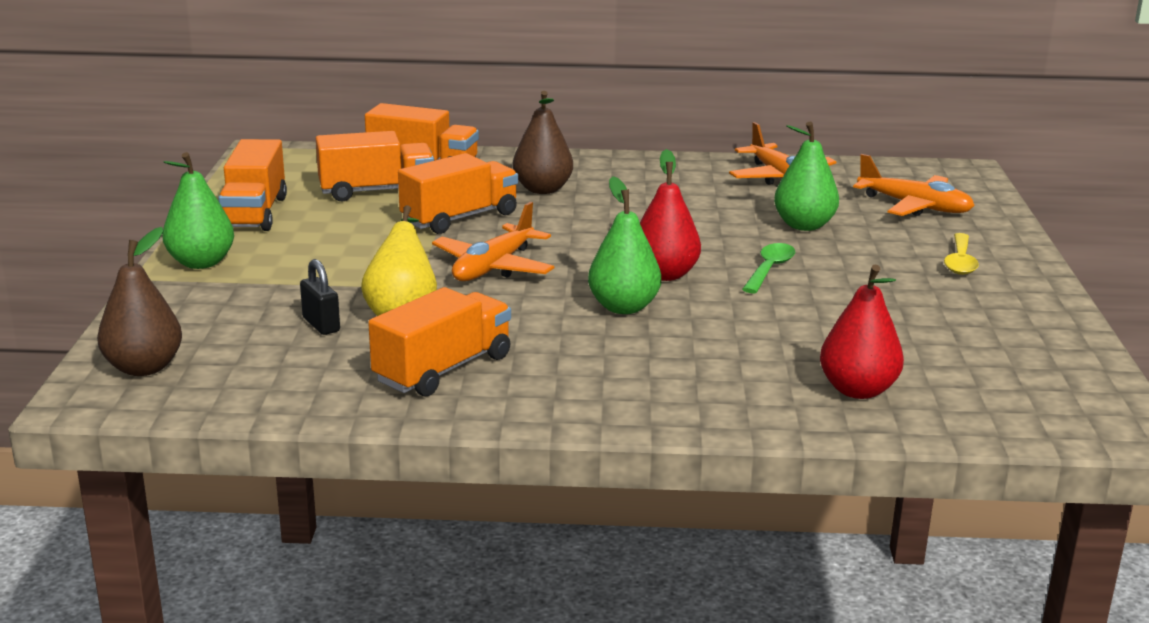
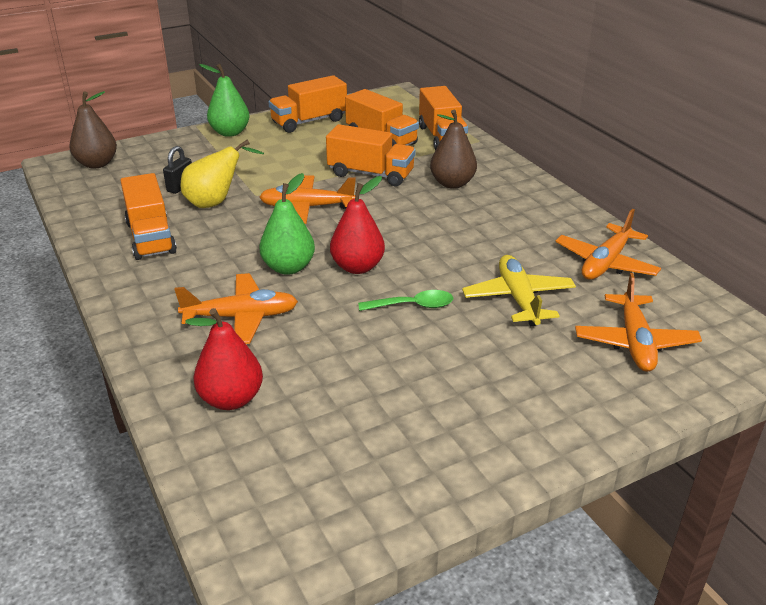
camera: 60 degrees right, 10 degrees up
(443, 369) = (151, 237): orange truck -> orange truck turned 60 degrees clockwise
(703, 353) = (241, 317): none -> orange plane
(804, 225) = (518, 299): green pear -> yellow plane
(960, 262) = (535, 396): yellow spoon -> none

